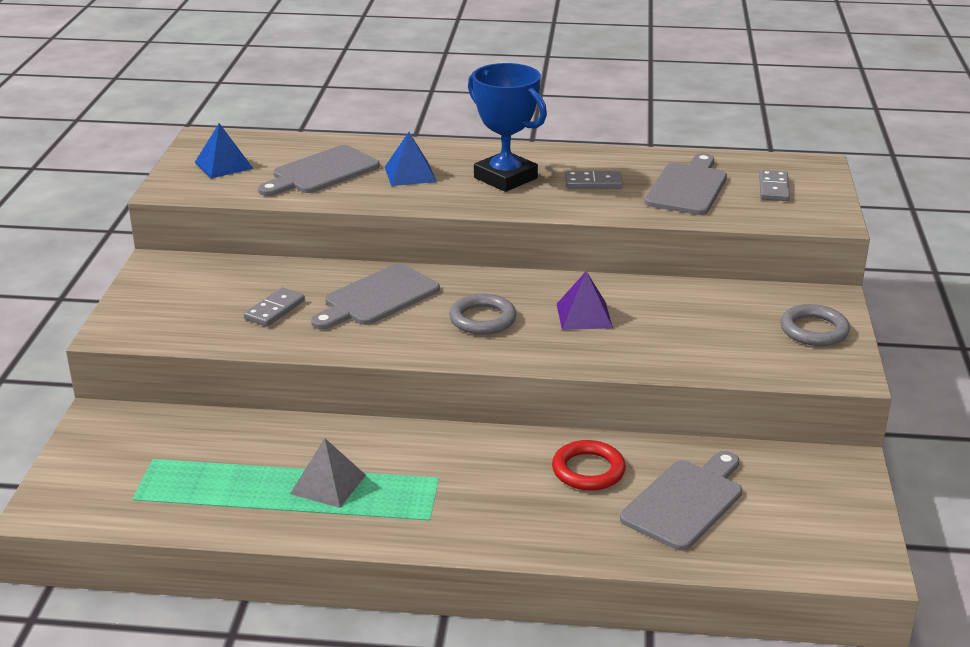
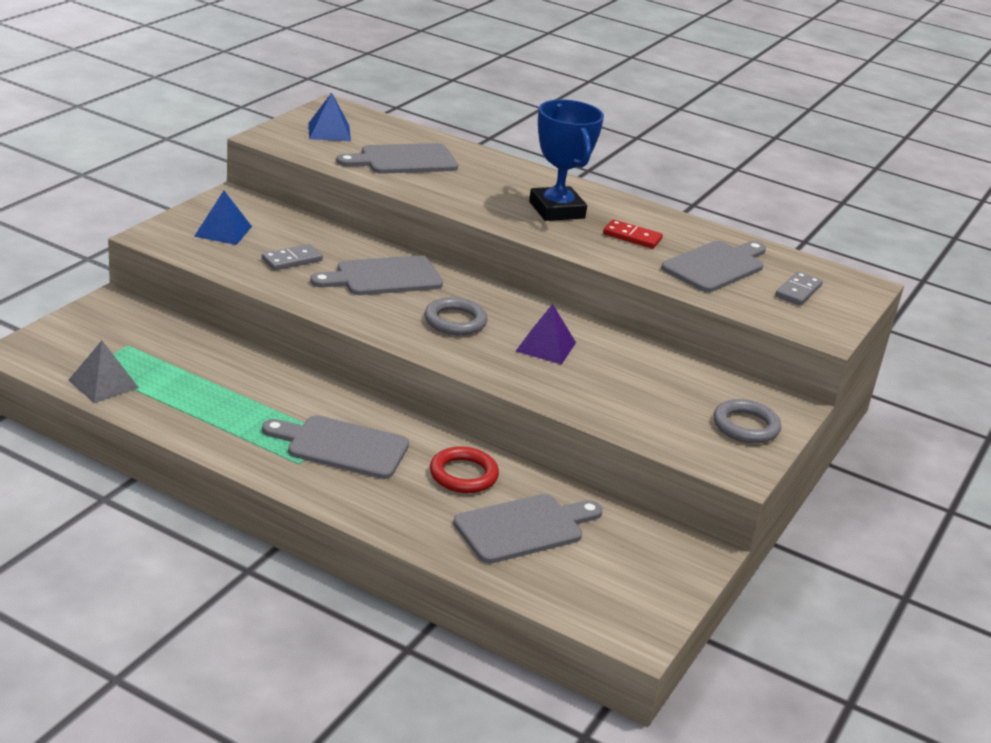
camera: 20 degrees right, 0 degrees up
(328, 484) = (242, 409): grey pyramid -> grey pyramid (103, 384)
(410, 174) = (477, 183): blue pyramid -> blue pyramid (223, 231)
(455, 485) = (342, 446): none -> grey cutting board
(593, 183) = (632, 237): grey domino -> red domino

